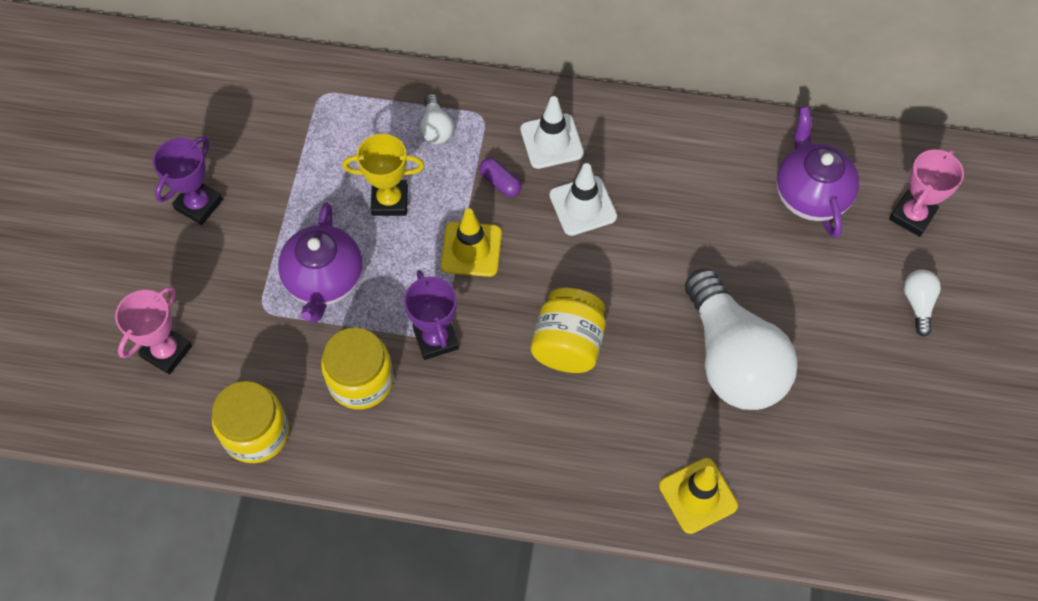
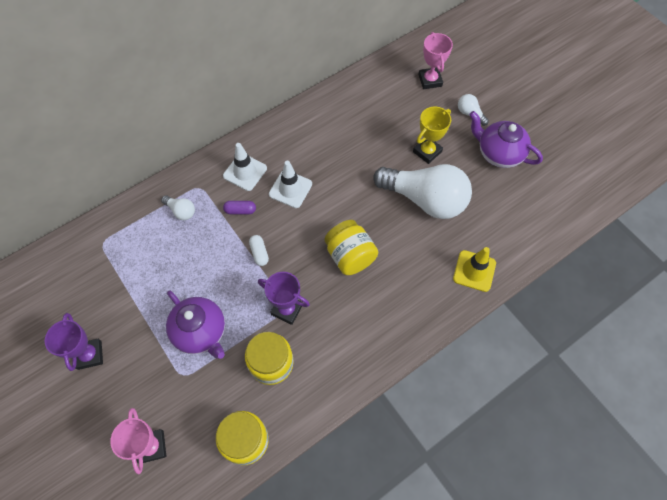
camera: 45 degrees left, 0 degrees up
(389, 200) = (194, 265): yellow trophy -> yellow trophy (427, 152)
(471, 249) = (259, 253): yellow traffic cone -> white capsule
(810, 194) = (381, 104): purple teapot -> purple teapot (498, 153)

